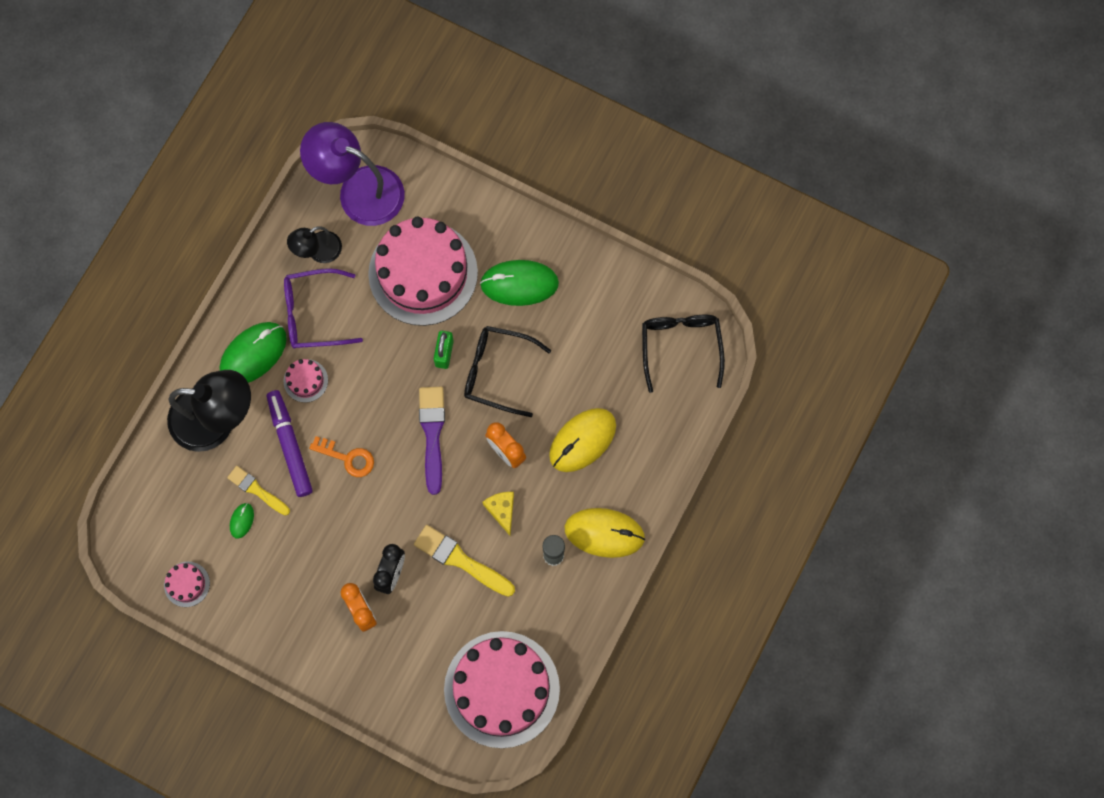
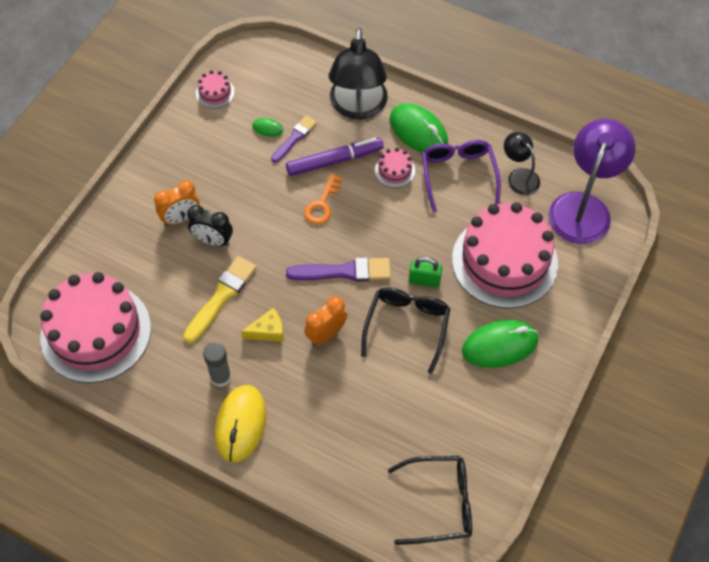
camera: 90 degrees right, 15 degrees down
(257, 490) = (294, 138): yellow brush -> purple brush
(519, 284) = (500, 346): green mouse -> green mouse turned 75 degrees clockwise
(582, 440) = (337, 404): yellow mouse -> none

